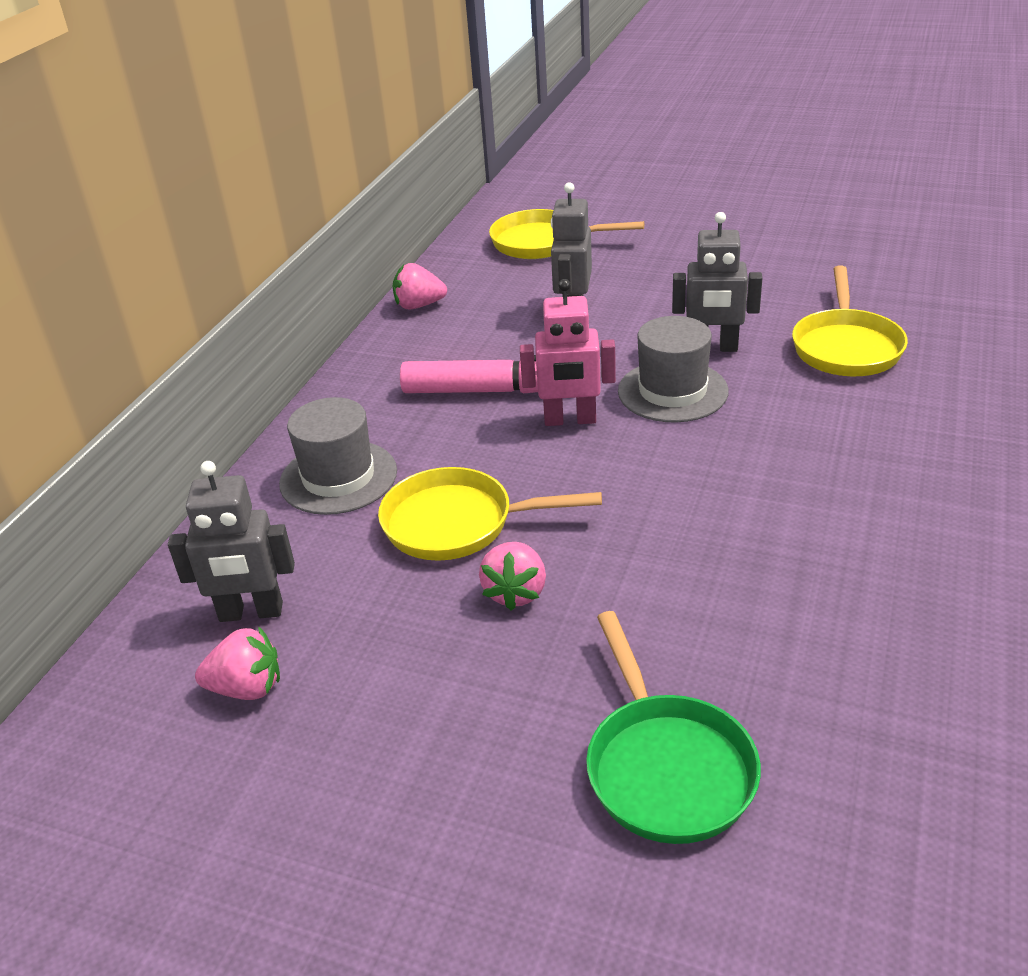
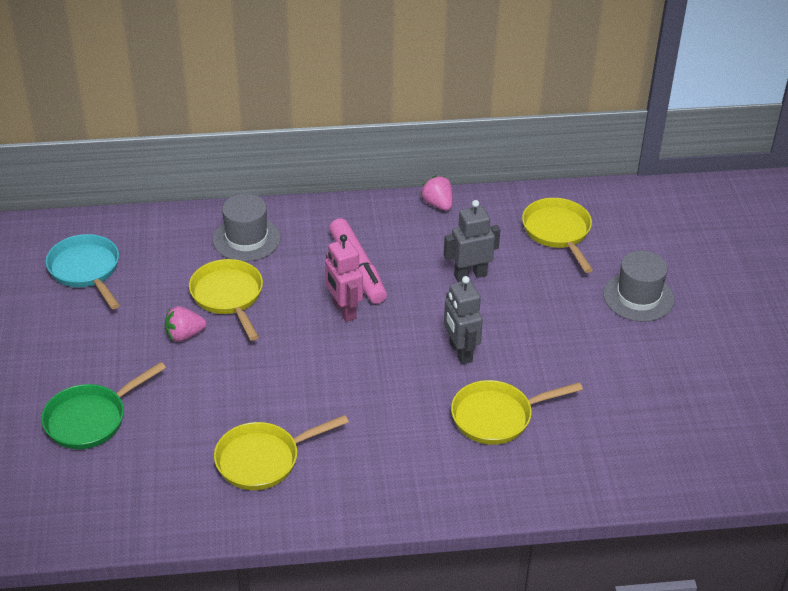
camera: 60 degrees right, 5 degrees up
(247, 688) = (86, 270): pink strawberry -> turquoise pan
(251, 613) = (133, 251): grey robot -> none
(672, 391) = (398, 346): grey hat -> grey hat (638, 297)
(856, 564) = (263, 459): none -> yellow pan

